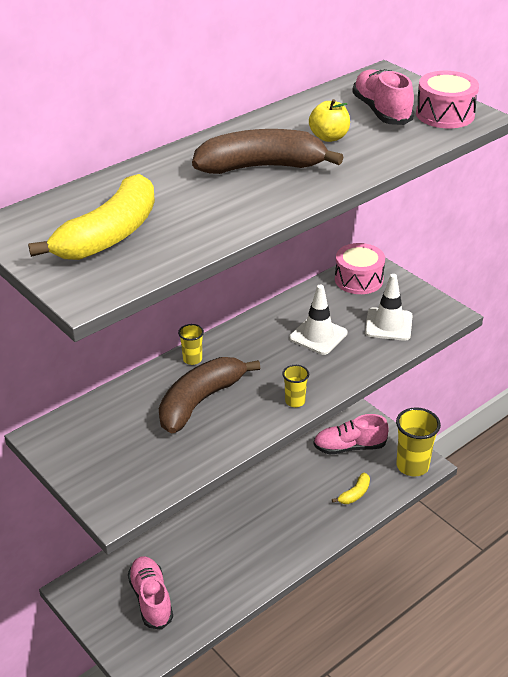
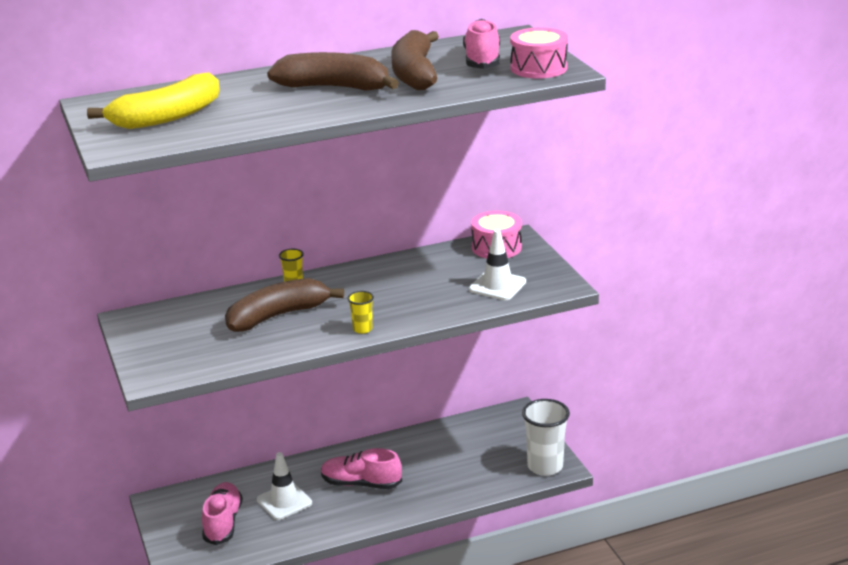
camera: 20 degrees right, 10 degrees down
(318, 336) = (422, 284): white traffic cone -> white traffic cone (284, 501)
(329, 137) = (414, 74): yellow apple -> brown banana
(349, 447) = (490, 439): pink shoe -> pink shoe (361, 483)
(355, 494) = (470, 478): yellow banana -> none
(412, 466) = (545, 466): yellow cup -> white cup

